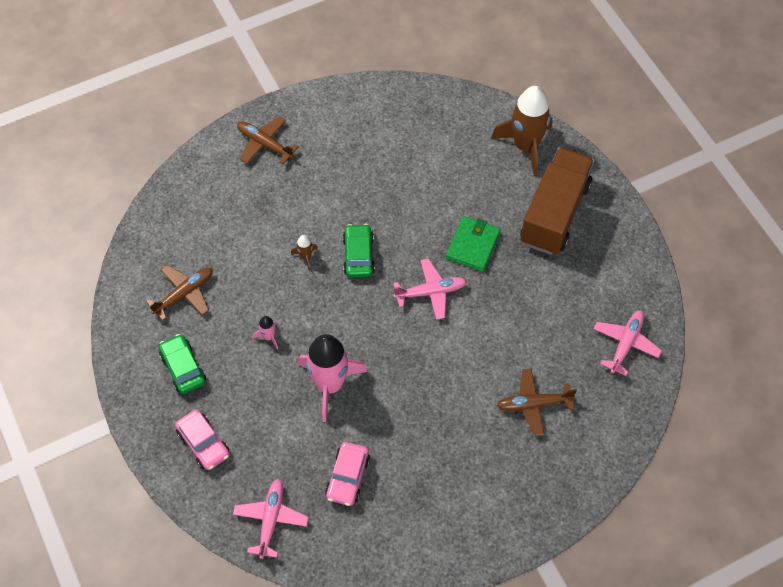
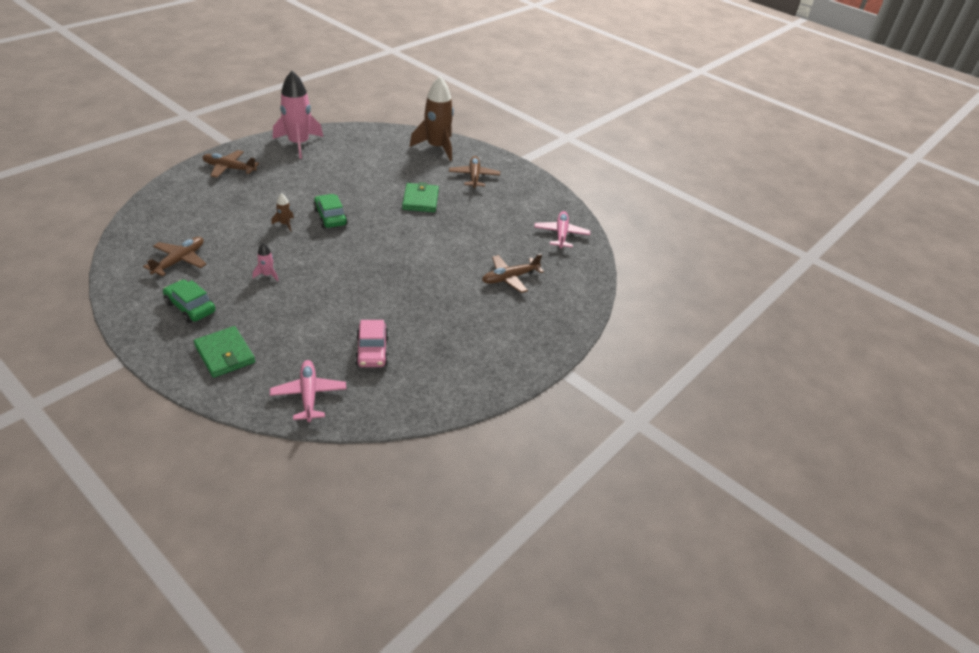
camera: 25 degrees left, 20 degrees down
(203, 443) = (224, 354): pink car -> green wallet
(329, 385) = (333, 295): pink rocket -> pink rocket (299, 144)
(431, 292) = (398, 229): pink plane -> none
(554, 213) = (474, 176): brown truck -> brown plane

